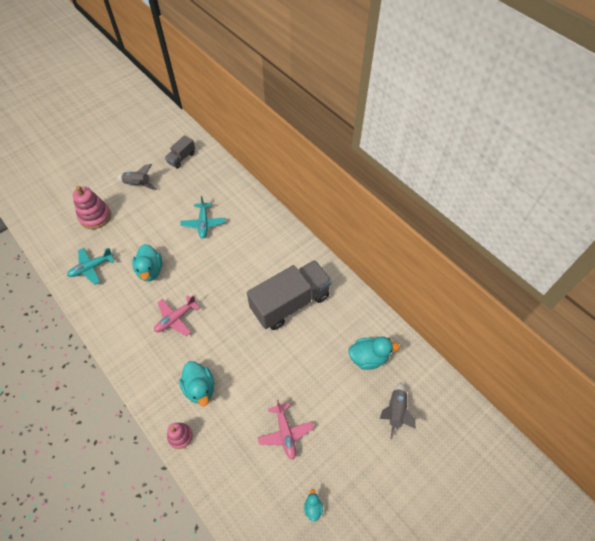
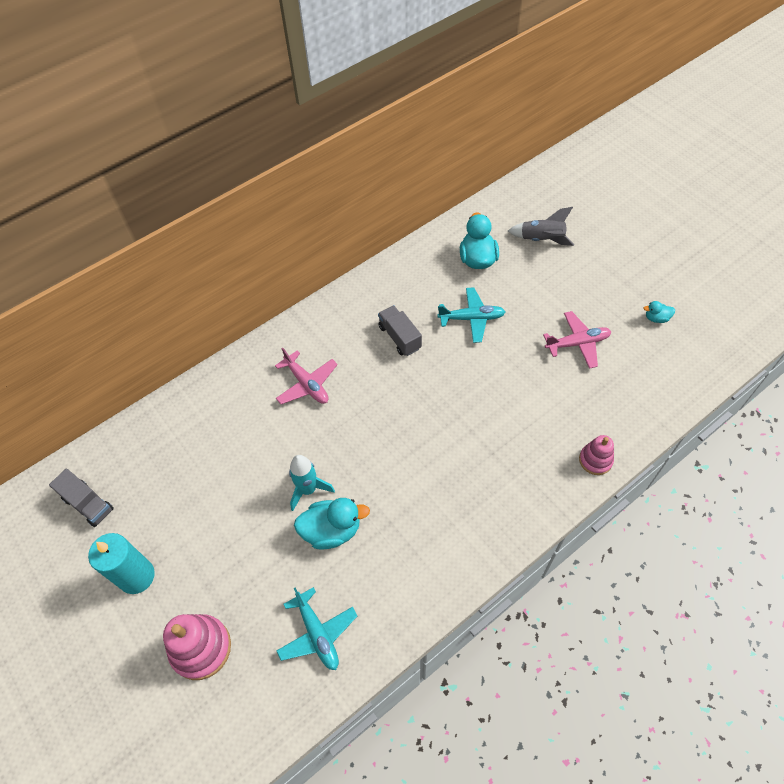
camera: 85 degrees left, 0 degrees up
(138, 184) = (137, 576): grey rocket -> turquoise candle
(176, 318) = (421, 482): pink plane -> pink plane (307, 384)
(178, 256) = (308, 489): none -> turquoise rocket
(200, 388) = (528, 441): turquoise duck -> none
(203, 223) = (246, 456): turquoise plane -> turquoise plane (471, 318)
(290, 303) = (399, 337): grey truck -> grey truck, size x0.47

